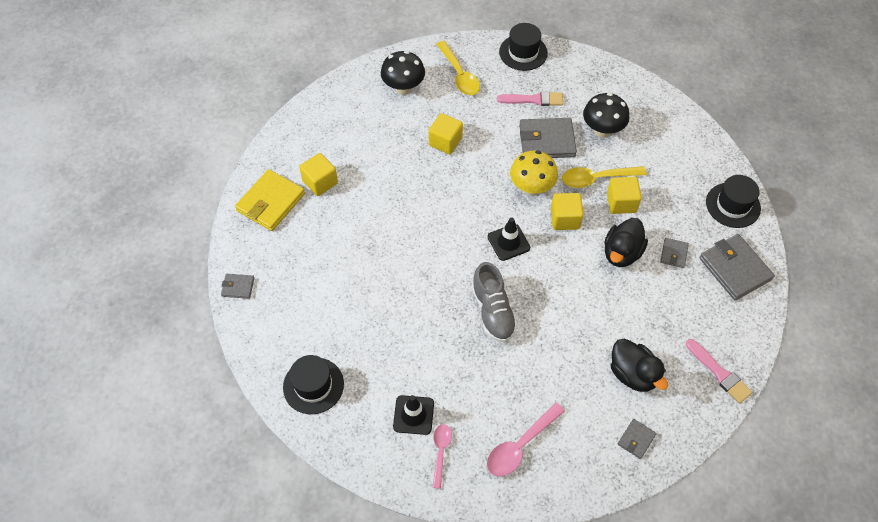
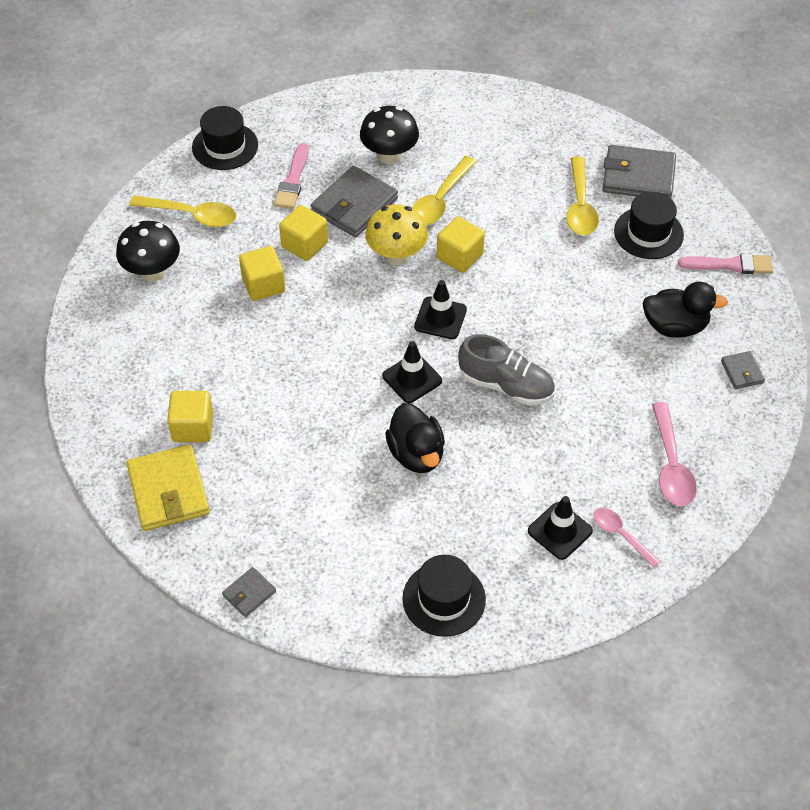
camera: 50 degrees left, 5 degrees down
(451, 259) = (412, 378): none -> black traffic cone
(533, 100) = (293, 180): pink brush -> pink brush turned 150 degrees clockwise
(621, 203) = (486, 202): yellow cube -> yellow cube (304, 244)
(621, 253) = (541, 242): black duck -> black duck (416, 454)
(673, 254) = (580, 206): grey wallet -> yellow spoon
(733, 205) = (572, 128): black hat -> black hat (648, 233)

